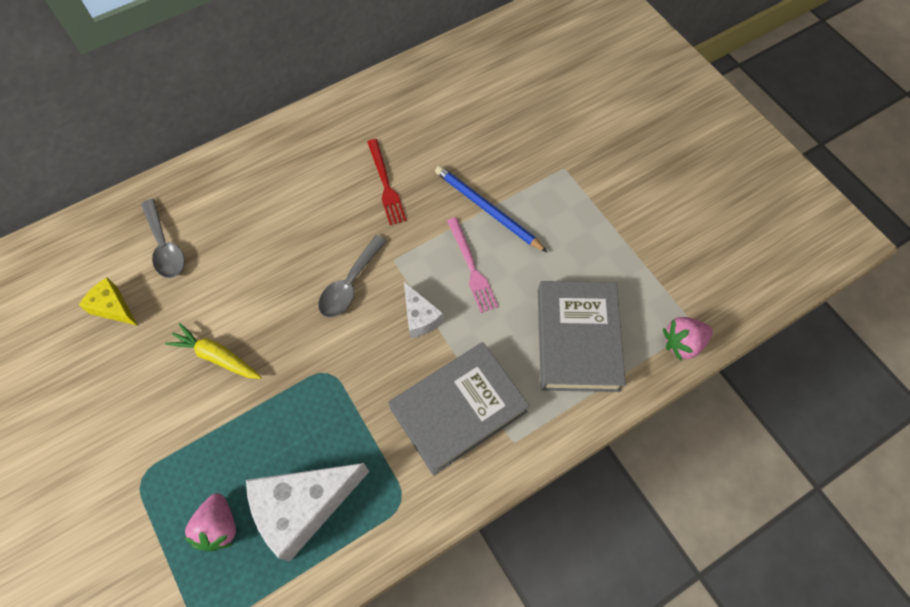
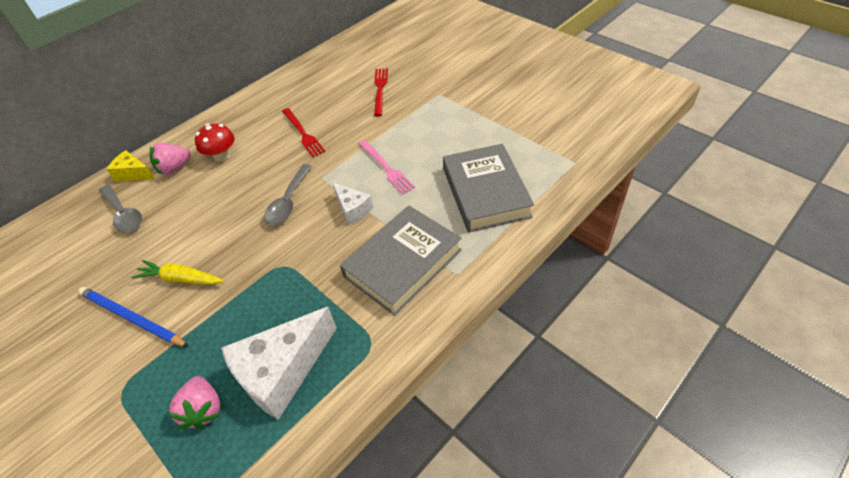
camera: 10 degrees left, 15 degrees down
(113, 307) = (81, 267): yellow cheese -> yellow cheese (133, 174)
(285, 191) = (222, 155): none -> red mushroom
(487, 209) = (388, 130): blue pencil -> blue pencil (132, 318)
(493, 139) = (380, 89): none -> red fork
(682, 343) = (569, 175): pink strawberry -> pink strawberry (174, 168)

